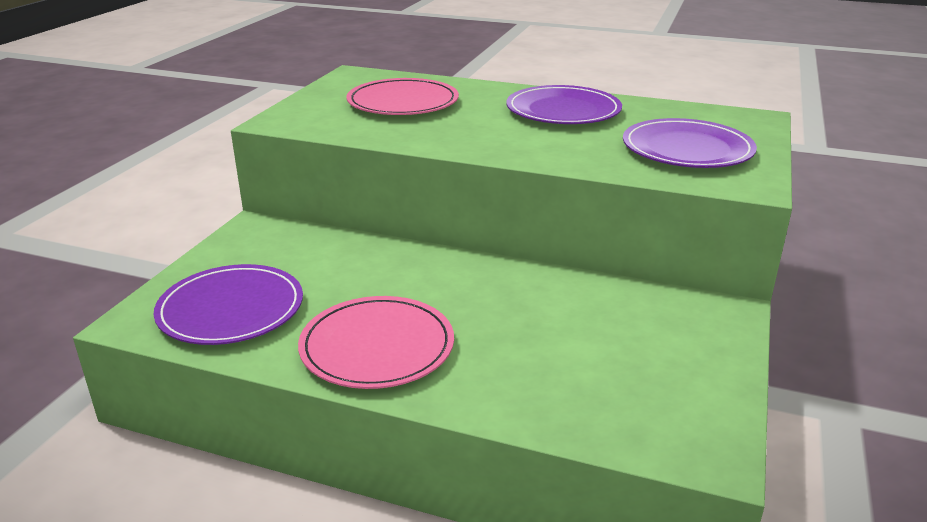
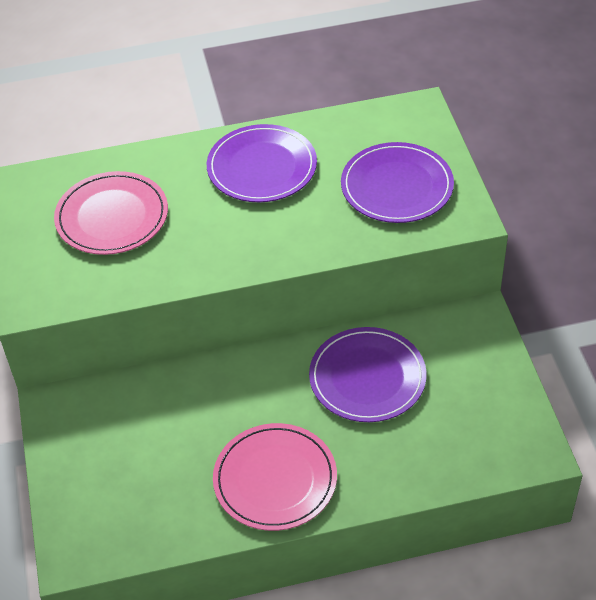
camera: 30 degrees left, 20 degrees up
(231, 309) = (133, 504): purple plate -> purple plate (367, 377)

